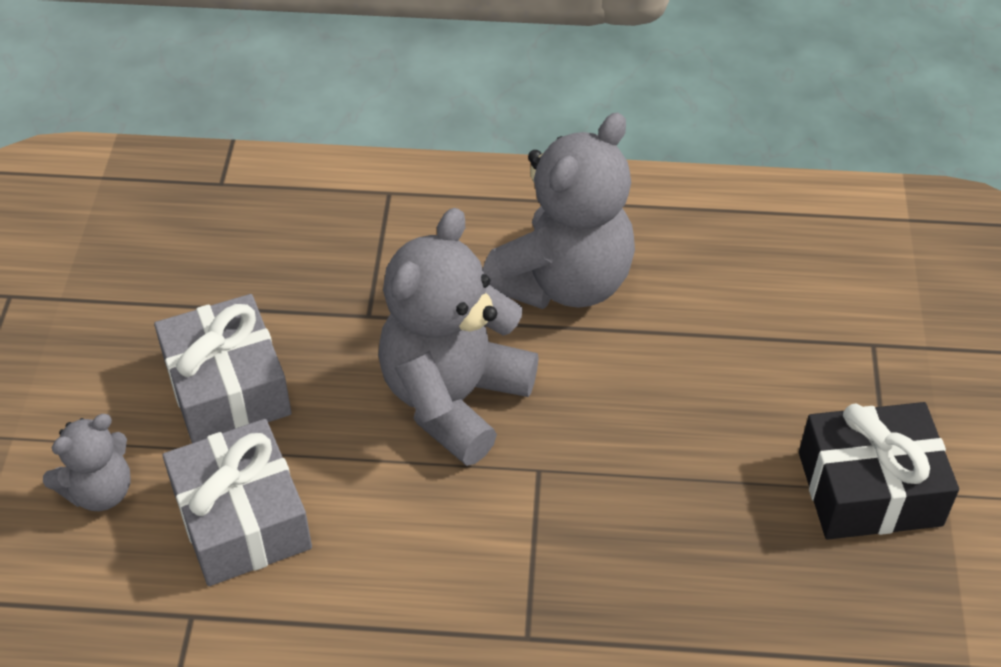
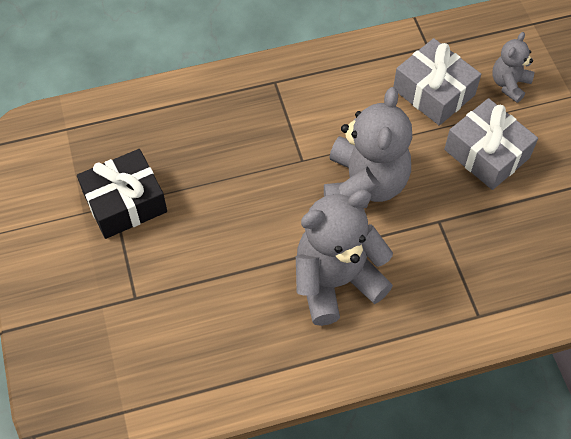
camera: 160 degrees right, 10 degrees up
(563, 282) = (336, 281): grey teddy bear -> grey teddy bear turned 45 degrees clockwise

